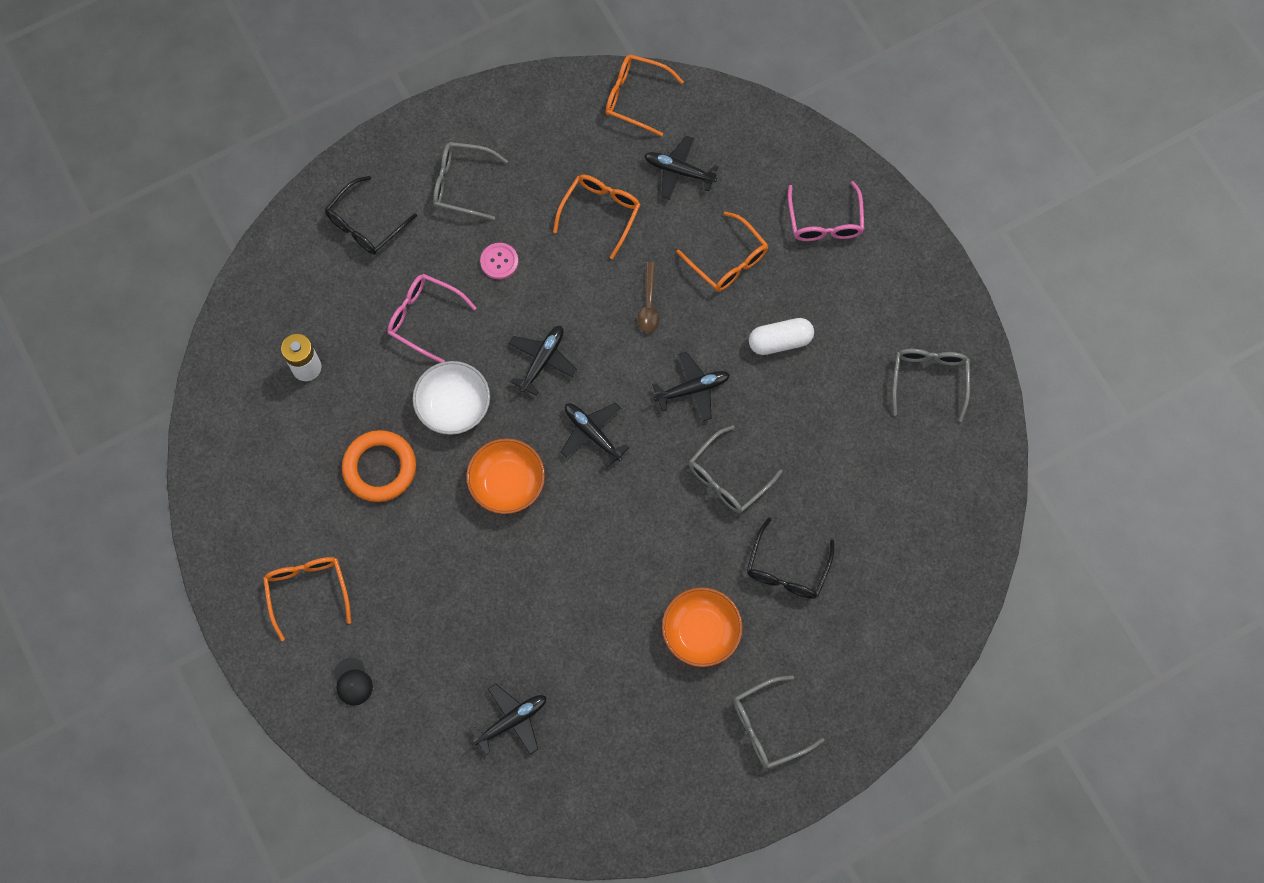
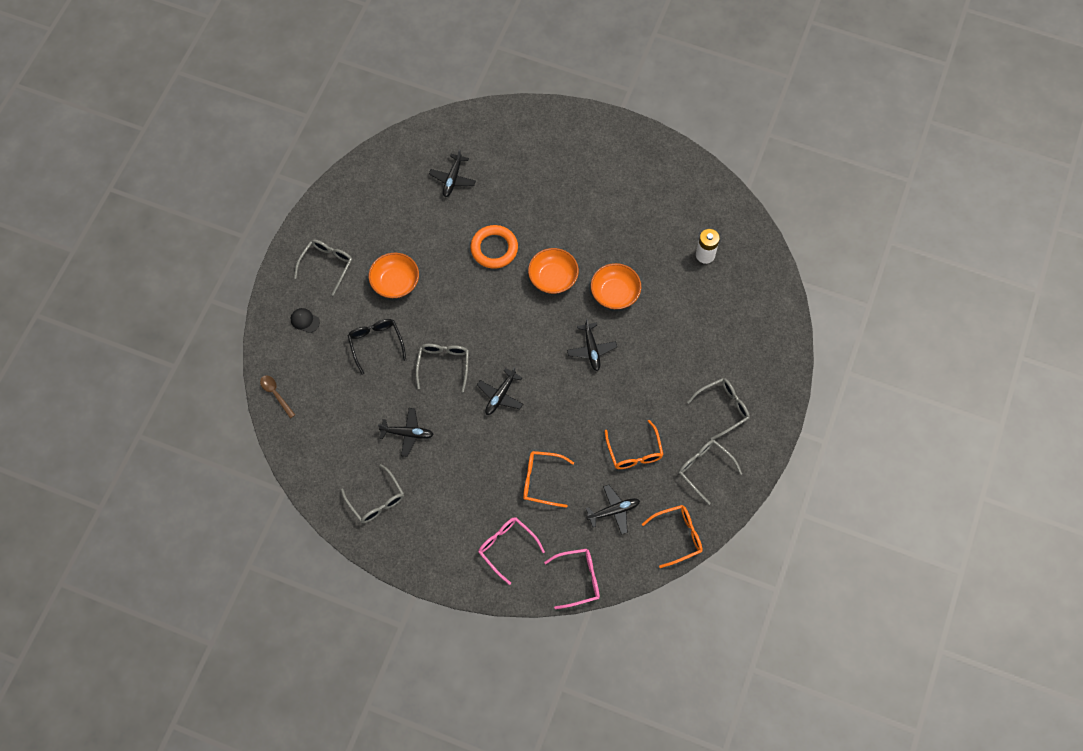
camera: 140 degrees right, 5 degrees down
(307, 591) = (601, 161): orange glasses -> none
(352, 682) = (542, 141): black cap -> black cap (305, 321)
(365, 224) = (750, 347): black glasses -> none
(380, 468) = (622, 237): orange ring -> orange ring (494, 248)
(424, 318) = (672, 323): pink glasses -> pink glasses (578, 579)
(453, 405) = (615, 293): white bowl -> orange bowl
(499, 261) = (662, 382): pink button -> none
(544, 139) = (704, 469): none -> grey glasses
(592, 433) = (532, 333): black plane -> black plane (407, 433)
(649, 304) = (563, 422): brown spoon -> brown spoon (276, 394)
(780, 341) = (475, 457): white capsule -> none

